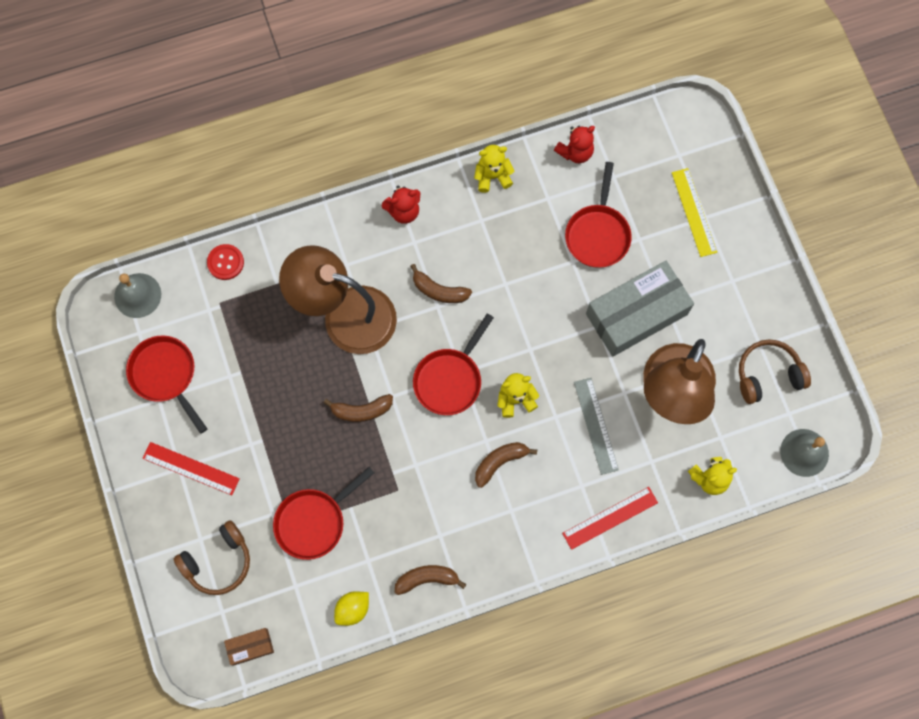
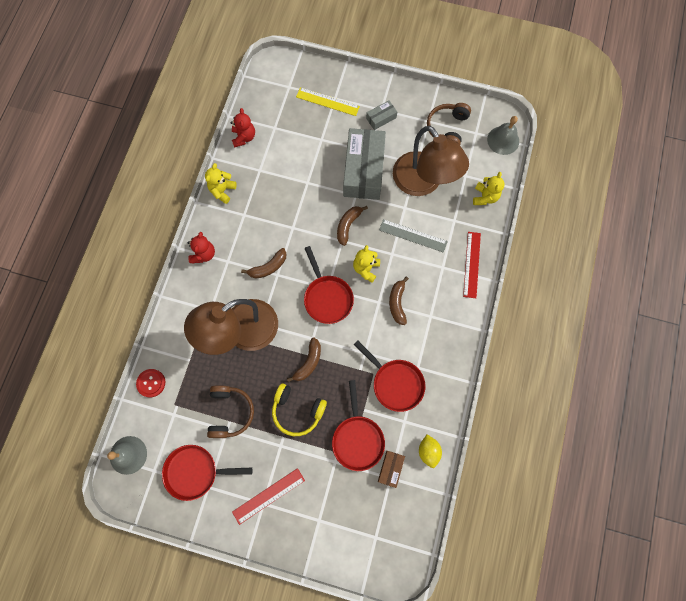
camera: 55 degrees left, 0 degrees up
(218, 561) = (341, 518): brown headphones -> brown headphones (230, 412)
(250, 647) = (410, 533): brown box -> brown box (390, 468)
(300, 435) = (297, 410): none -> yellow headphones
(427, 579) = (439, 393): brown banana -> brown banana (348, 225)
(598, 234) = (301, 158): red pan -> red pan (395, 383)
(720, 288) = (381, 118): none -> grey box

